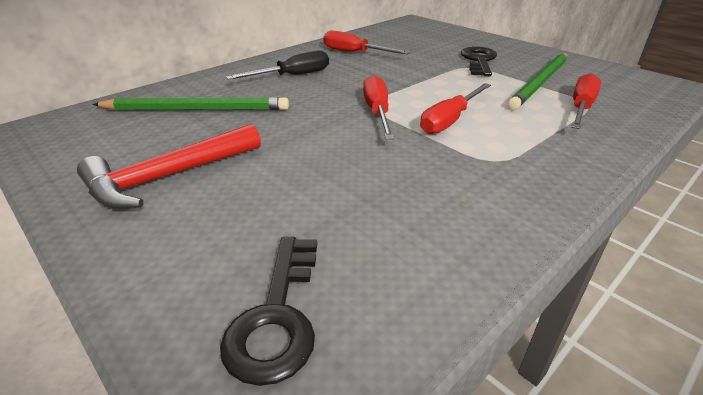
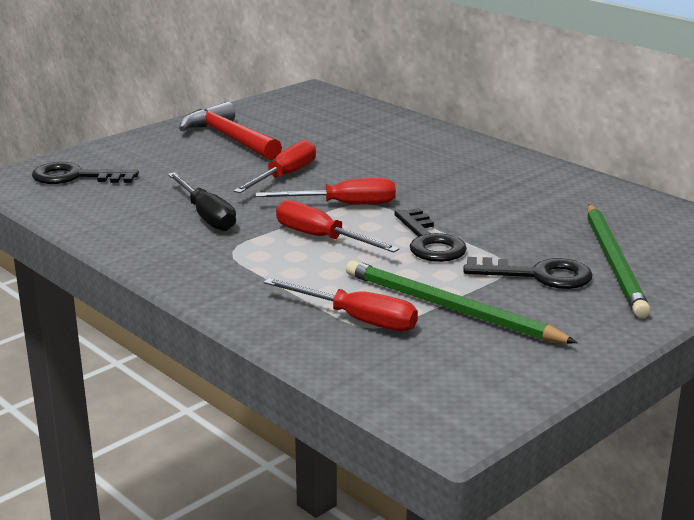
camera: 90 degrees right, 10 degrees down
(197, 109) = (350, 134): green pencil -> green pencil (614, 262)
(293, 76) = (447, 165): black screwdriver -> black screwdriver (206, 216)
(354, 53) = (546, 195): red screwdriver -> red screwdriver (284, 176)
(442, 85) = (429, 242): none -> black key

